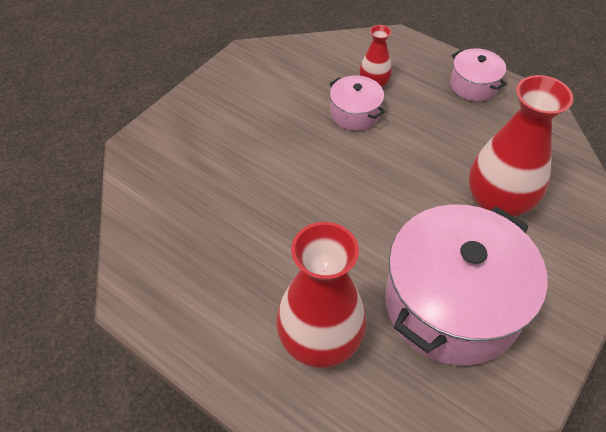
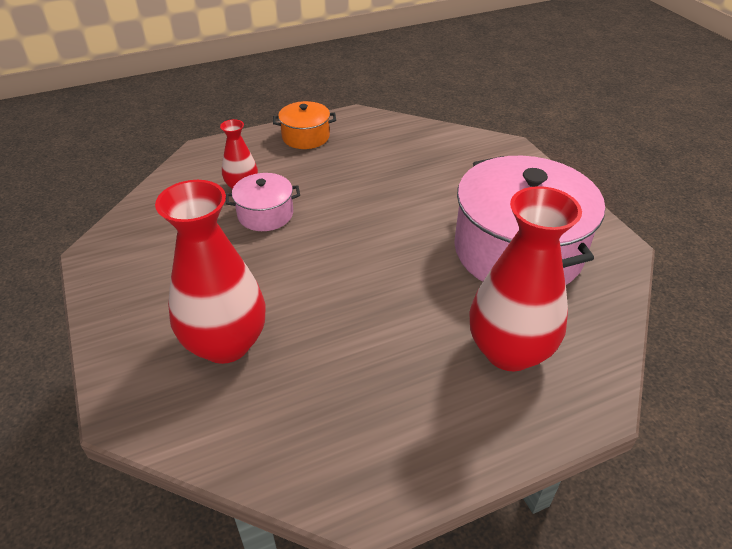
camera: 60 degrees left, 10 degrees down
(473, 85) = (305, 137): pink pot -> orange pot
(497, 202) = (437, 182): red vase -> red vase (226, 343)

